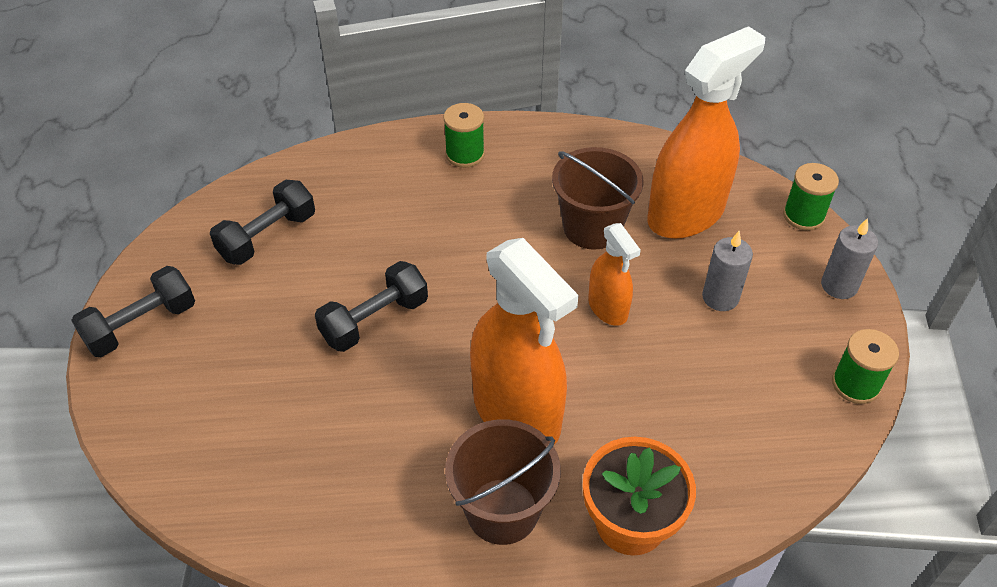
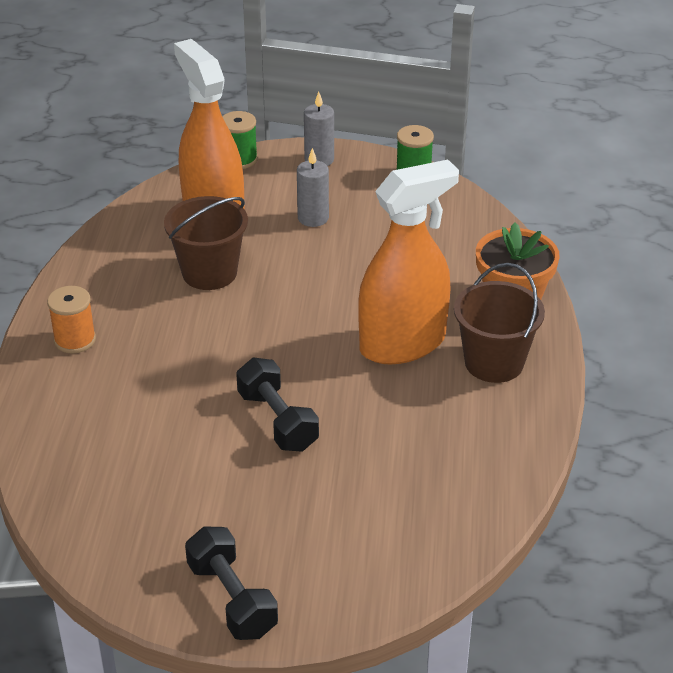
camera: 80 degrees left, 10 degrees down
(267, 236) = (136, 495): black dumbbell -> none
(465, 154) = (75, 340): green spool -> orange spool
(608, 308) = (306, 278): orange spray bottle -> none

